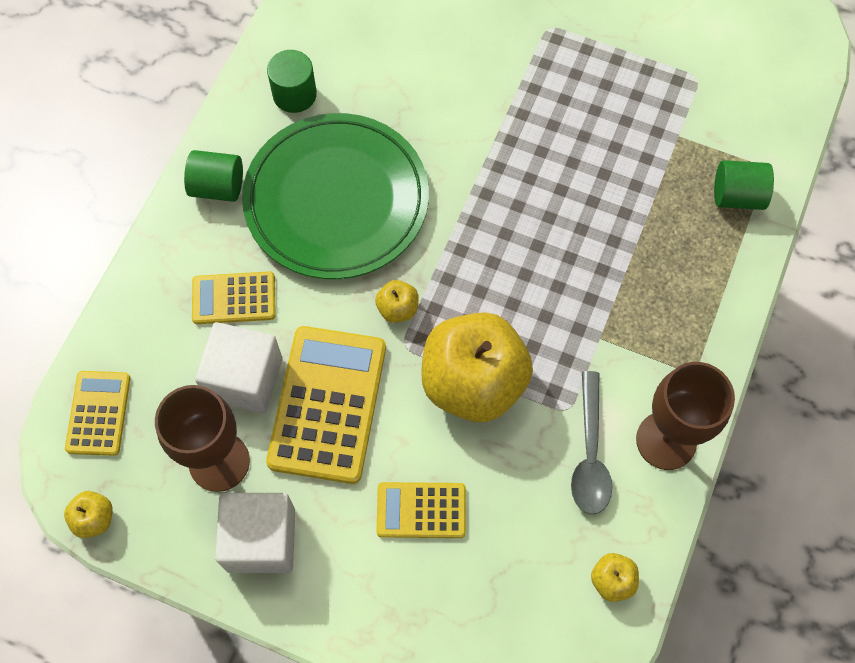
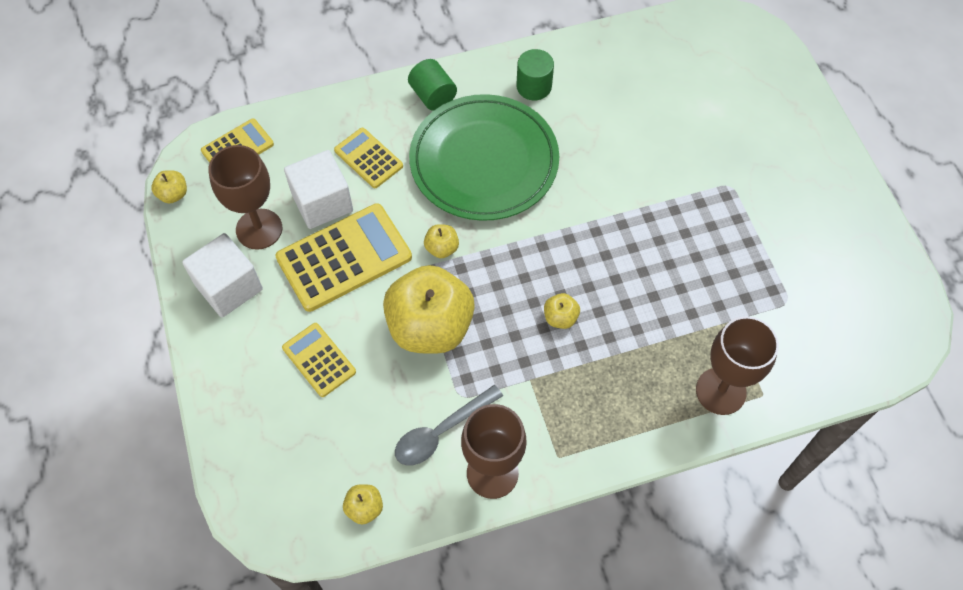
camera: 50 degrees right, 5 degrees down
(560, 265) = (560, 318): none -> yellow apple
(737, 196) = (720, 391): green cylinder -> brown goblet

